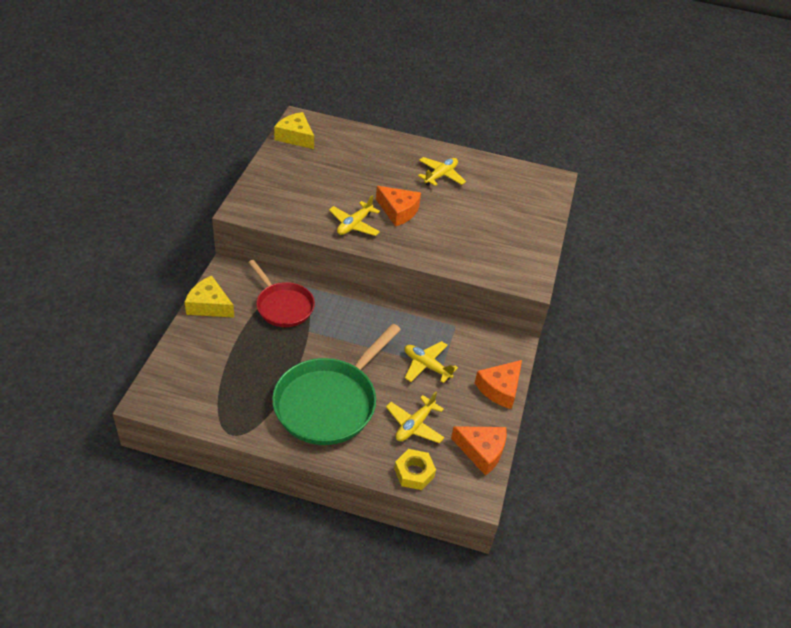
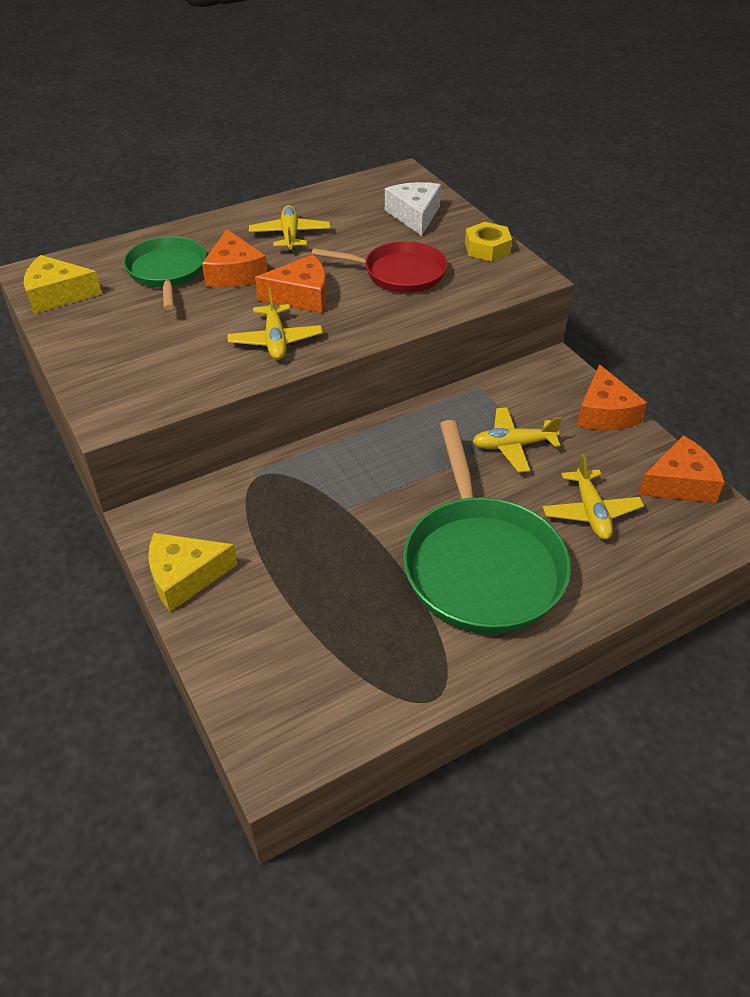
camera: 40 degrees left, 0 degrees up
(283, 306) = (277, 505): red pan -> red pan (399, 273)
(356, 157) = (167, 272): none -> green pan
(385, 178) = (234, 273): none -> orange cheese
(414, 473) = (661, 558): yellow nut -> yellow nut (487, 248)
(522, 207) = (414, 215): none -> white cheese

